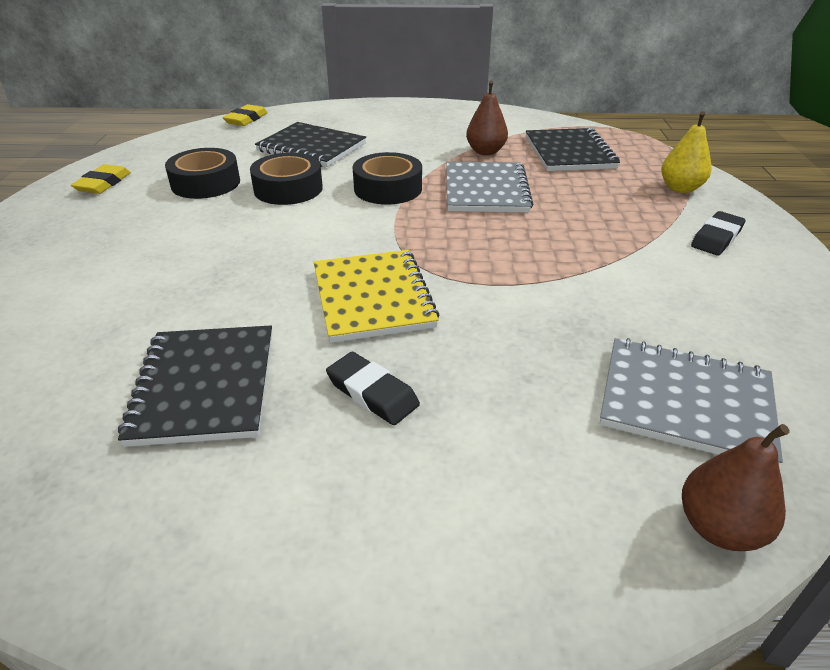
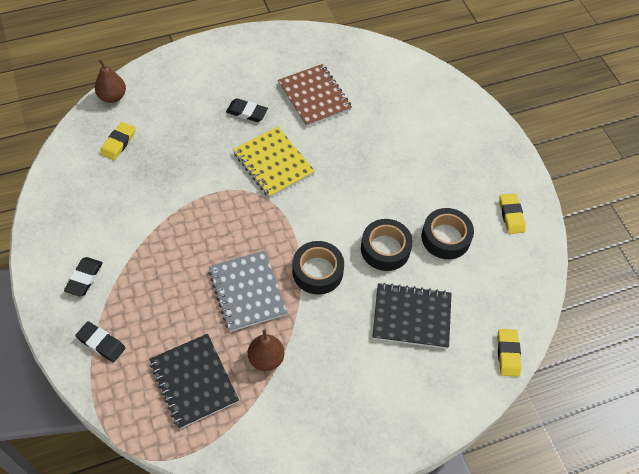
camera: 155 degrees right, 20 degrees up
(205, 386) = (314, 97): black notebook -> brown notebook
(680, 188) = (101, 343): yellow pear -> black eraser
(685, 402) = (118, 143): grey notebook -> yellow eraser

